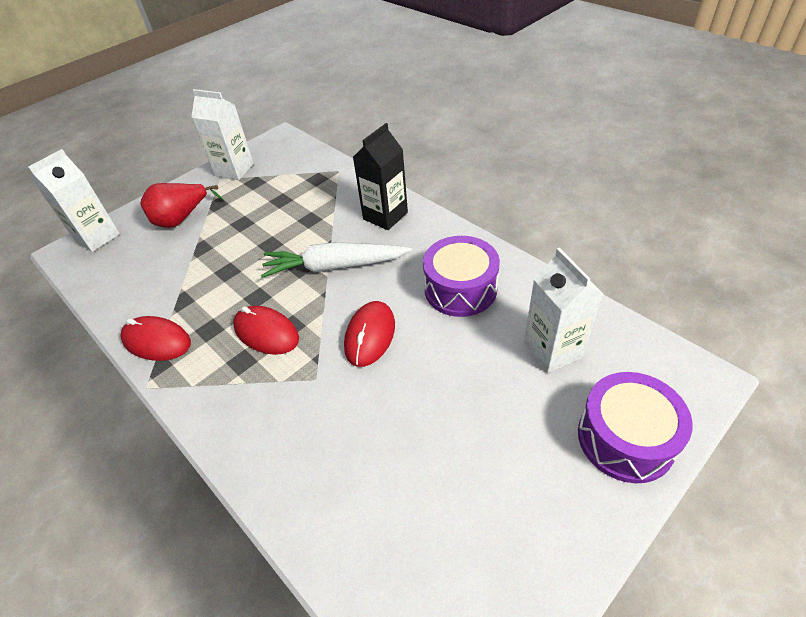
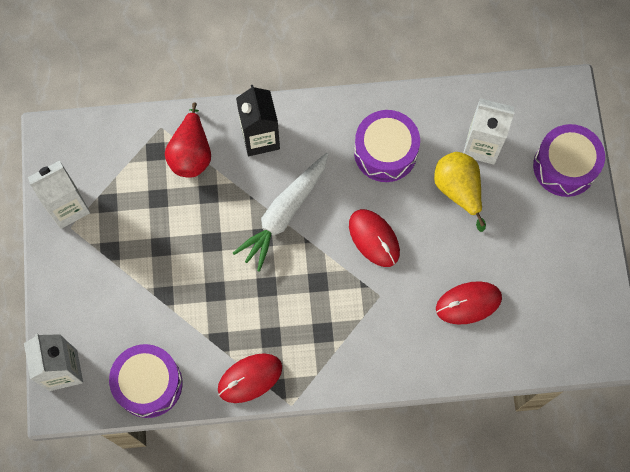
camera: 55 degrees left, 25 degrees up
(112, 285) = (149, 384): none -> purple drum
(182, 219) = (105, 289): red pear -> red pear (191, 154)
(266, 332) = (310, 301): red mouse -> red mouse (468, 303)
(486, 364) = (458, 190): none -> yellow pear

